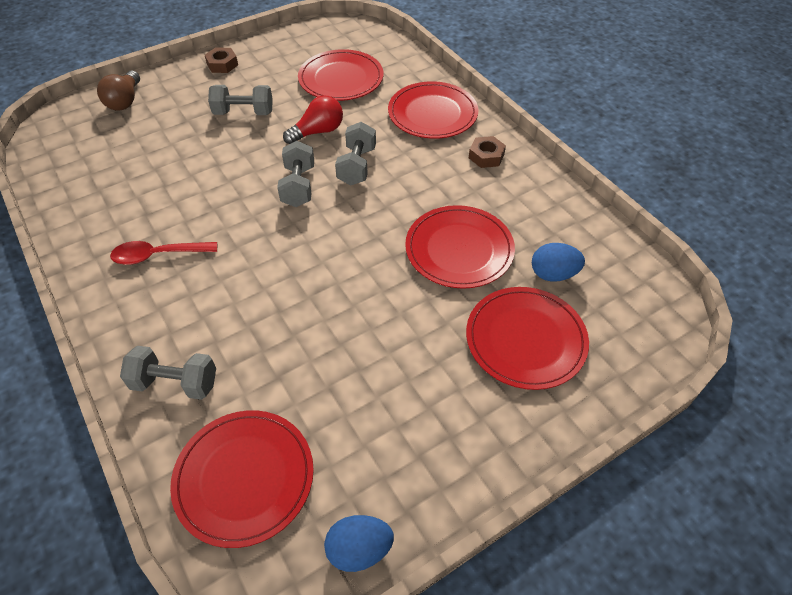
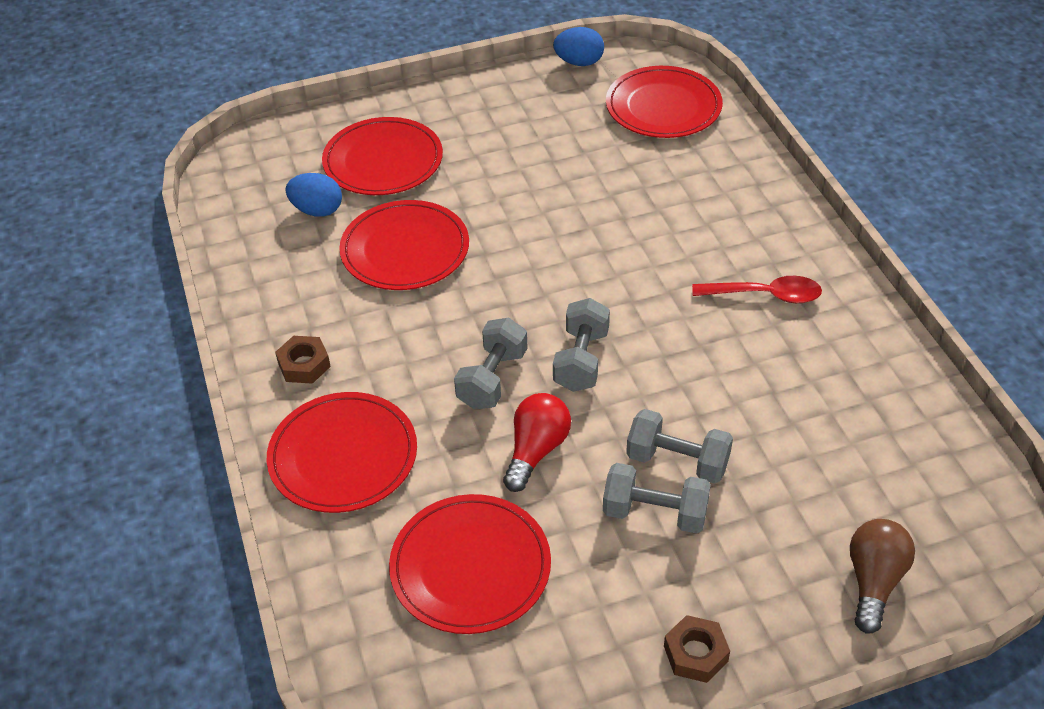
camera: 165 degrees left, 5 degrees down
(175, 383) = (728, 173): grey dumbbell -> grey dumbbell (677, 461)
(318, 132) = (536, 450): red light bulb -> red light bulb turned 135 degrees clockwise

